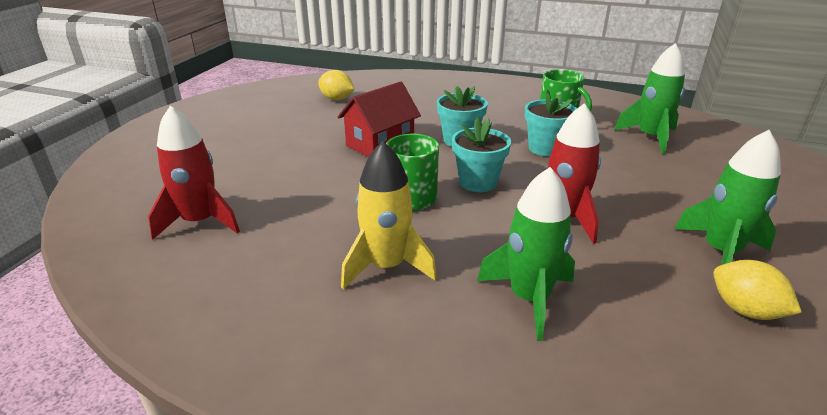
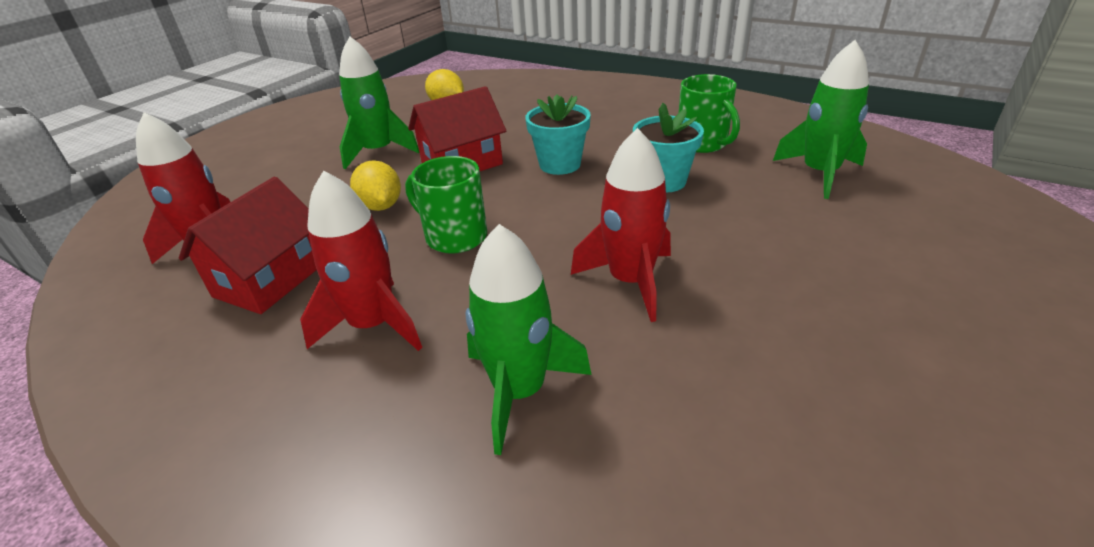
camera: 15 degrees right, 5 degrees up
(274, 242) = (270, 280): none -> red house
(386, 266) = (373, 325): yellow rocket -> red rocket
(478, 182) = (549, 222): turquoise flower pot -> none
(721, 252) = (831, 355): green rocket -> green rocket (379, 152)
(745, 310) = (818, 452): yellow lemon -> yellow lemon (381, 206)

